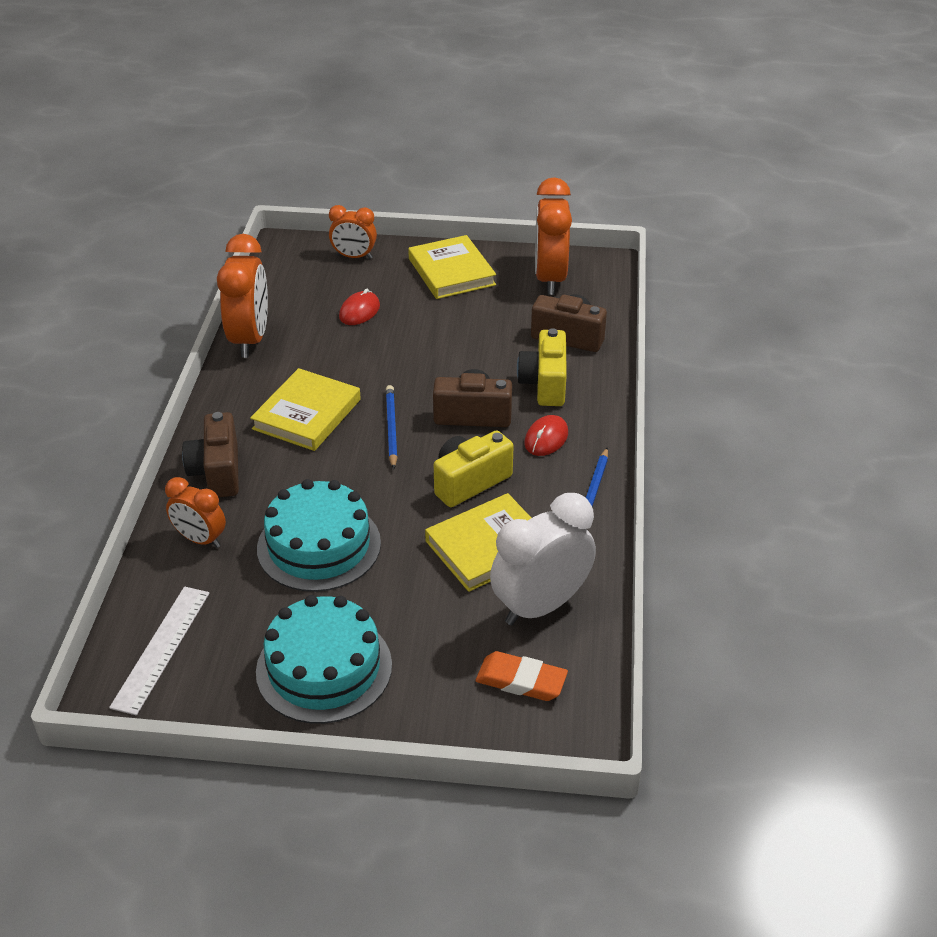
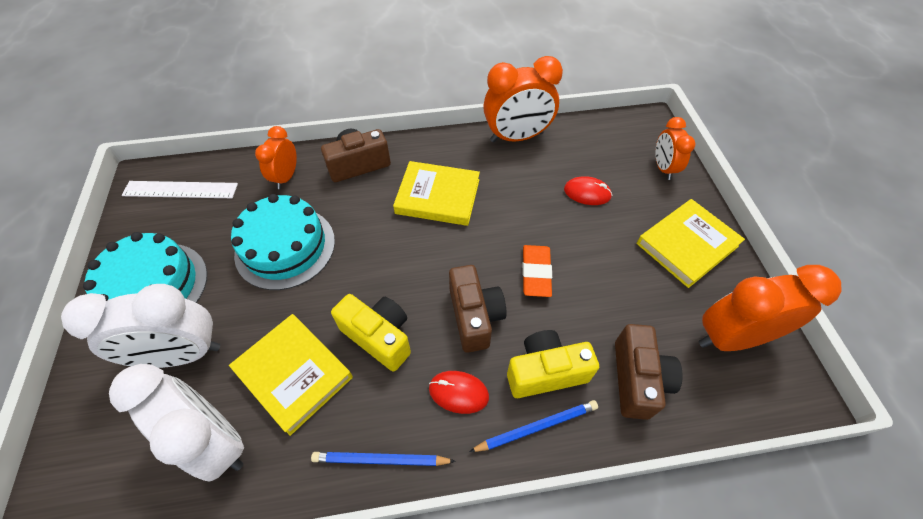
camera: 75 degrees right, 15 degrees up
(391, 428) = (437, 257): blue pencil -> blue pencil (536, 426)
(431, 636) = (182, 354): none -> white clock
(521, 680) = (123, 443): orange eraser -> orange eraser (536, 273)

